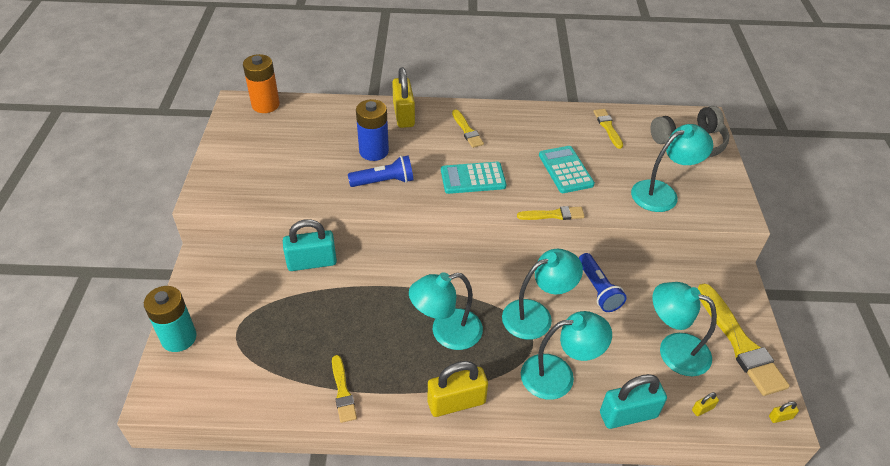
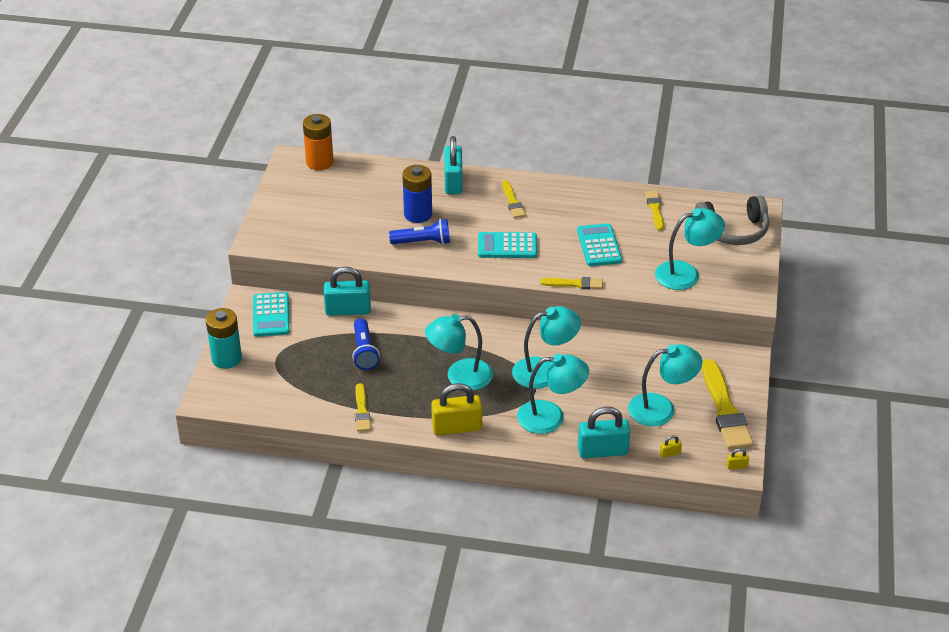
camera: 10 degrees right, 5 degrees down
(227, 277) = (271, 315): none -> turquoise calculator
(404, 115) = (453, 182): yellow padlock -> turquoise padlock
(598, 290) = (608, 356): blue flashlight -> blue flashlight (364, 352)
(673, 350) = (661, 409): turquoise lamp -> turquoise lamp turned 135 degrees clockwise

